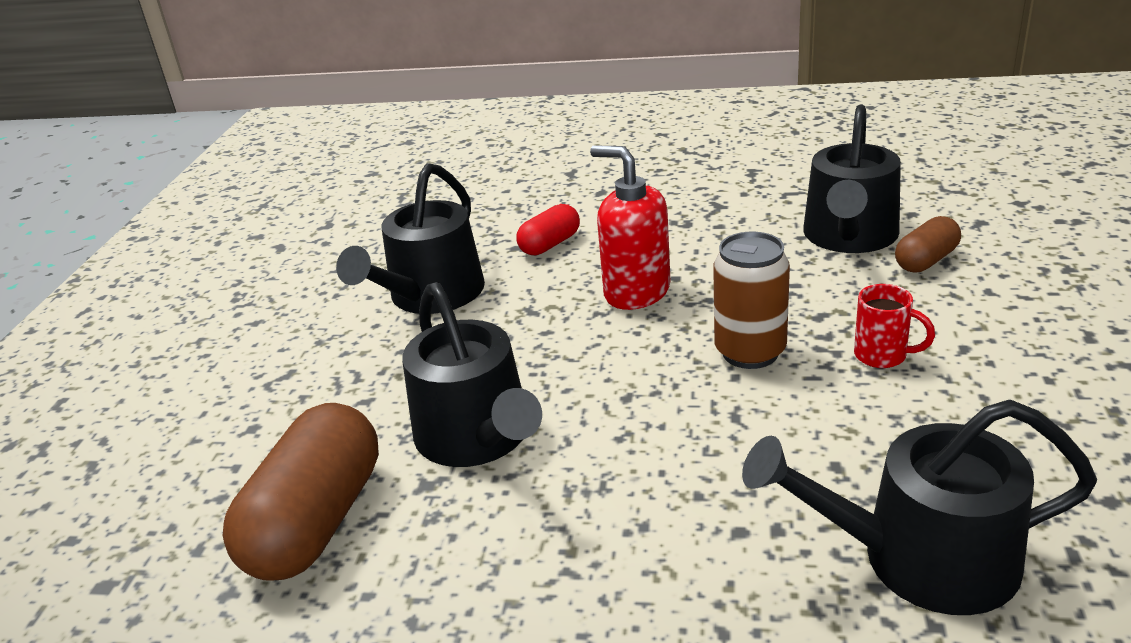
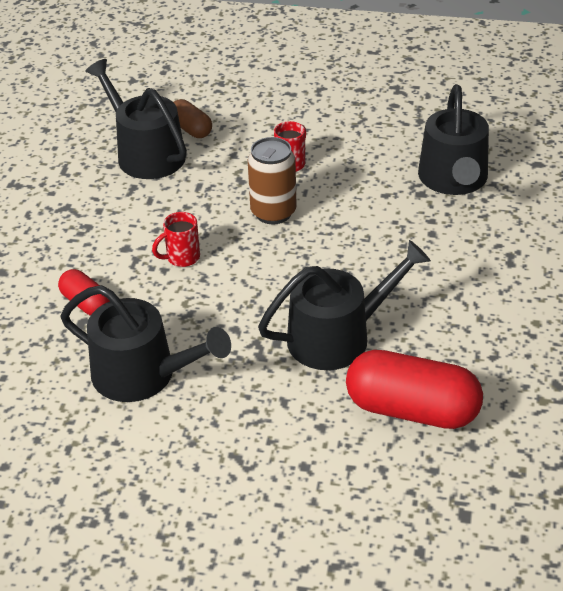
camera: 90 degrees left, 10 degrees up
(316, 522) = (412, 410): brown capsule -> red capsule
(636, 292) = (181, 258): red soap dispenser -> red mug
(849, 237) = (146, 153): black watering can -> black watering can turned 150 degrees counterclockwise

